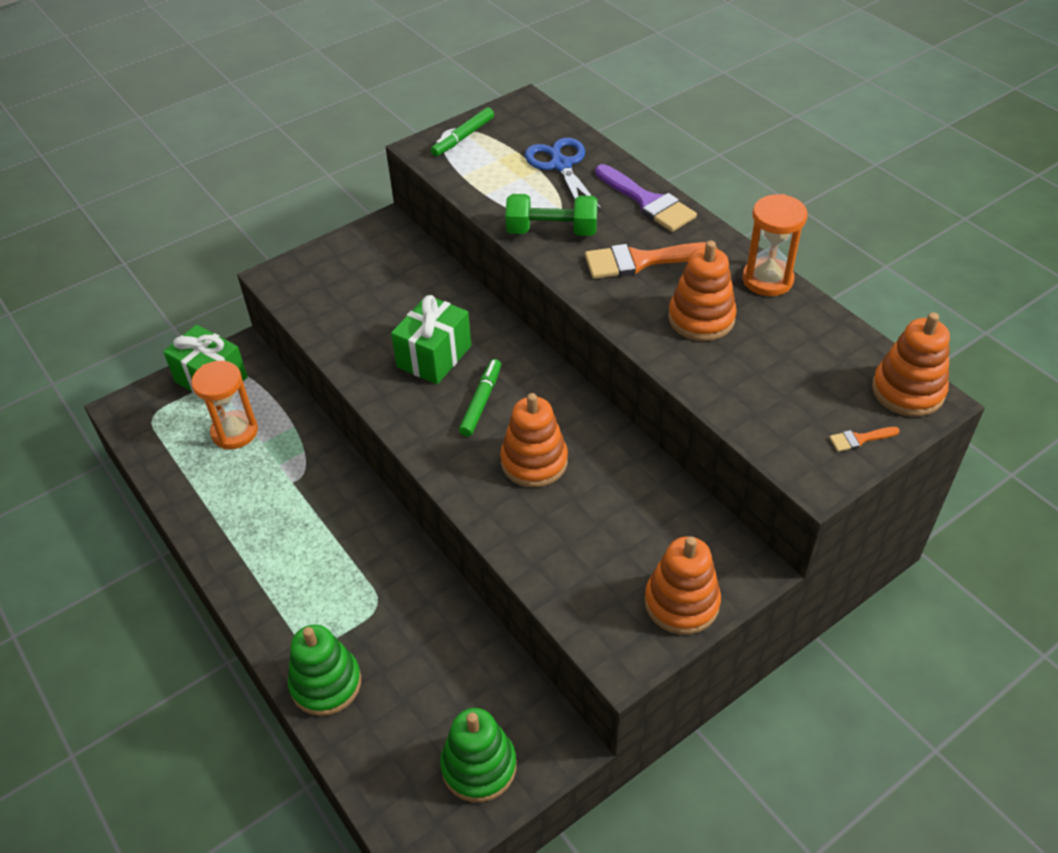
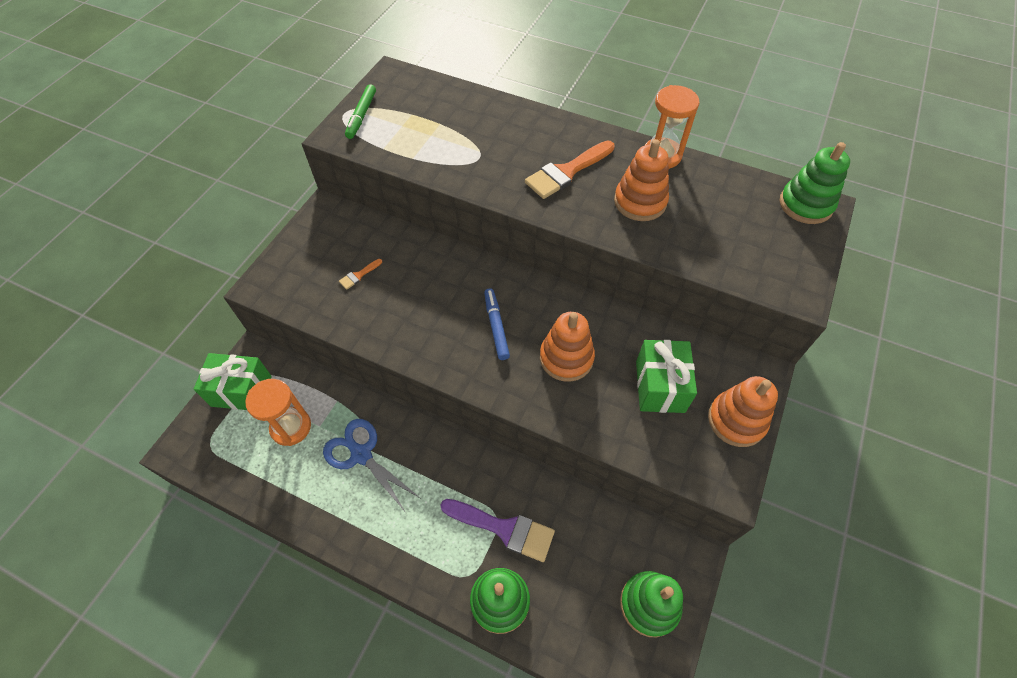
camera: 30 degrees left, 10 degrees up
(434, 356) = (436, 304): green gift -> green gift (660, 386)
(481, 402) = (496, 326): green marker -> blue marker
(552, 231) = (485, 171): green dumbbell -> none
(561, 165) = (454, 115): blue scissors -> blue scissors (361, 454)
(648, 202) = (538, 123): purple brush -> purple brush (504, 529)
(859, 439) = (804, 253): orange brush -> orange brush (359, 275)
(907, 391) = (805, 204): orange stacking toy -> green stacking toy

